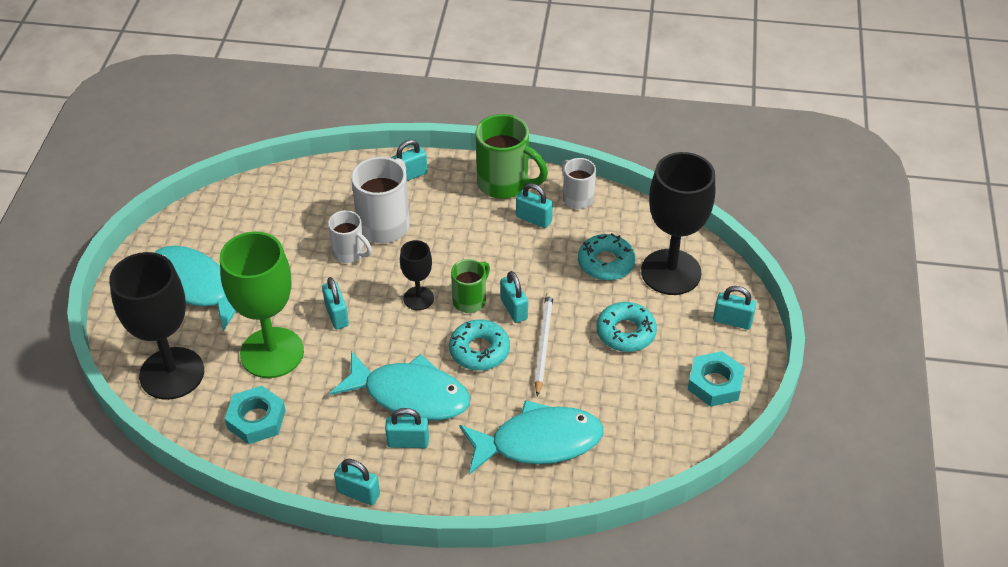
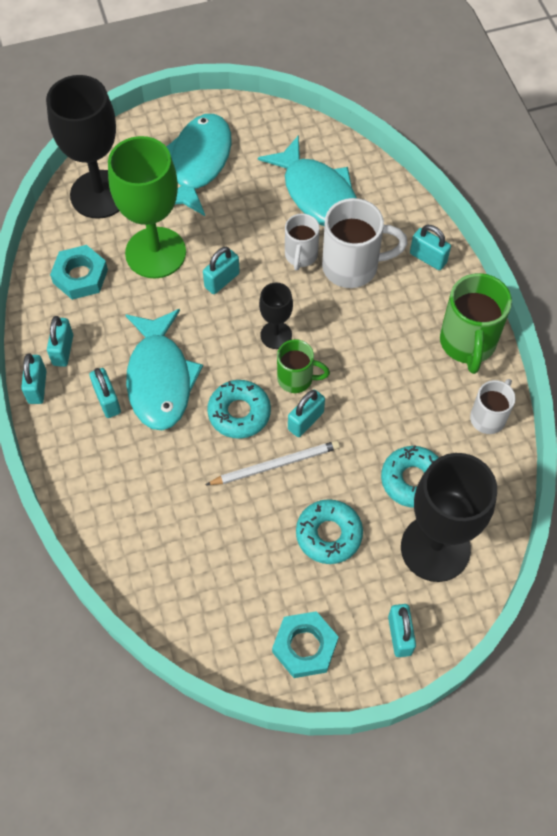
camera: 65 degrees right, 15 degrees up
(534, 219) = (434, 389): turquoise padlock -> turquoise padlock (63, 350)
(538, 442) = (155, 508): turquoise fish -> turquoise fish (318, 194)

